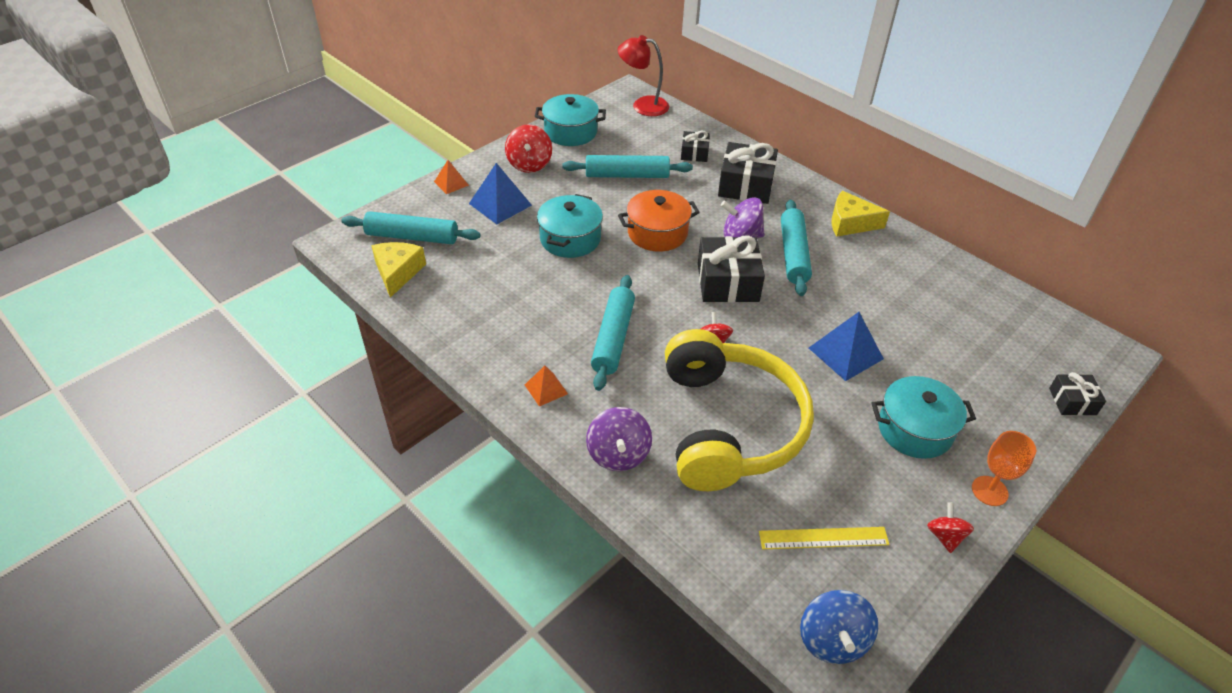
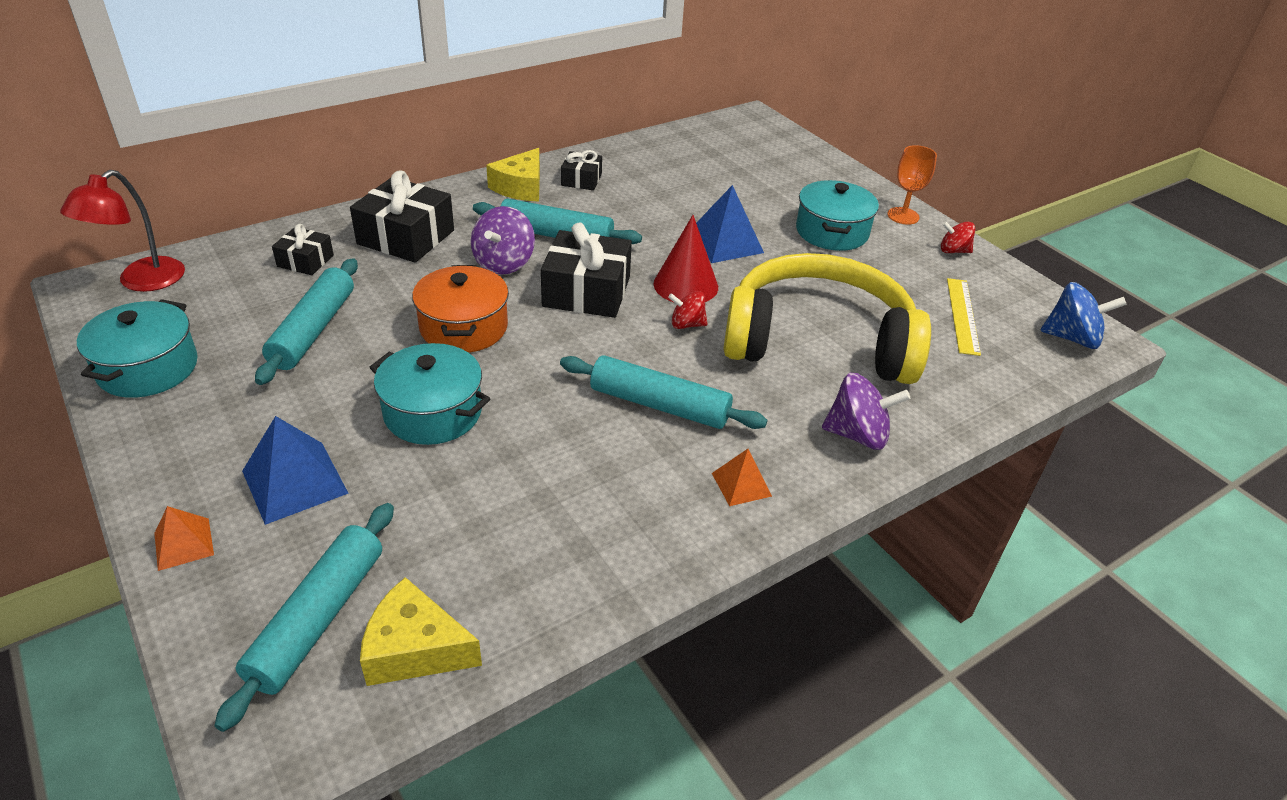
camera: 80 degrees left, 5 degrees down
(529, 164) = (204, 430): red spinning top -> none
(766, 335) = (686, 285): none -> red cone
(1072, 401) = (805, 150): black gift -> black gift (581, 180)

